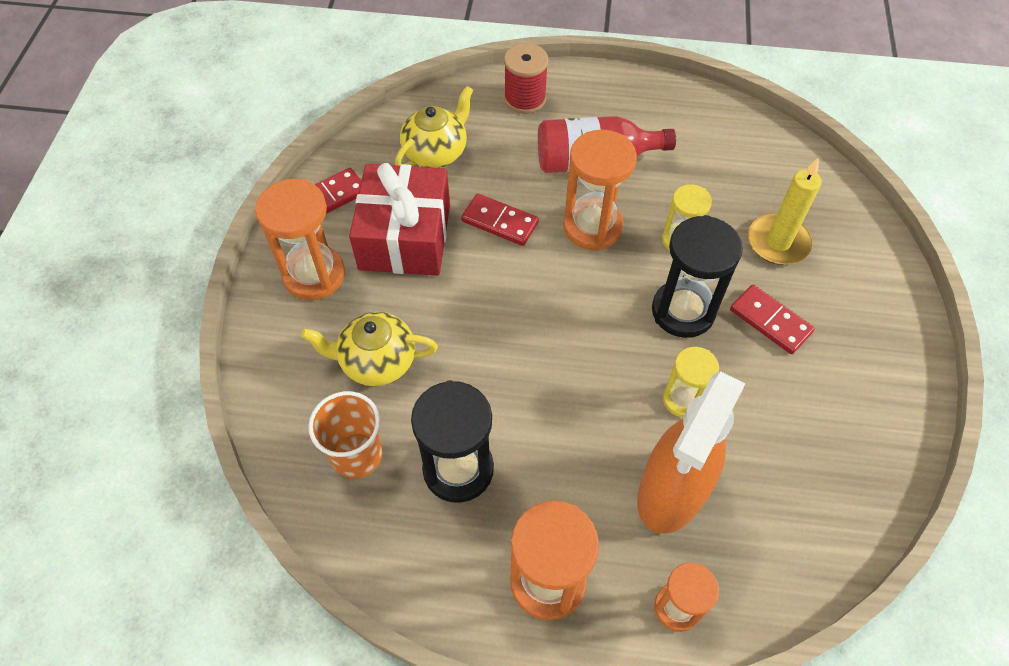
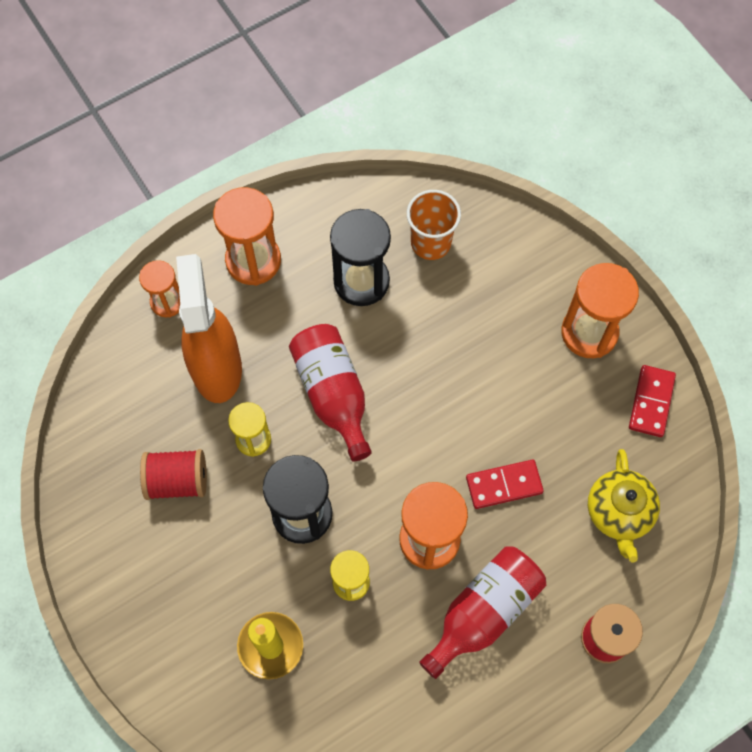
camera: 140 degrees right, 10 degrees up
(376, 361) = (480, 307): yellow teapot -> none
(405, 236) = (560, 414): red gift -> none
(577, 385) = (333, 394): none -> red bottle
(770, 321) = (231, 557): red domino -> none
(780, 414) = (177, 481): none -> red spool

